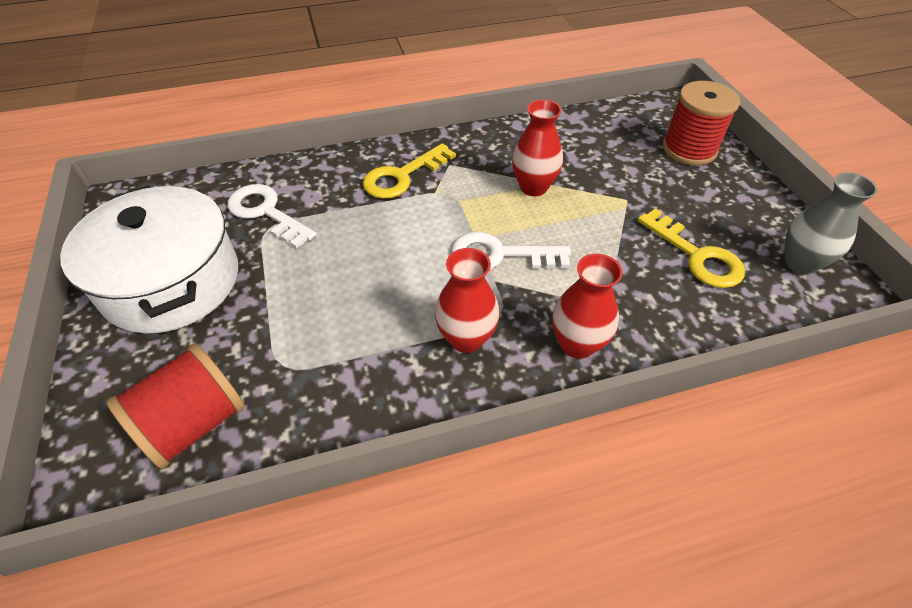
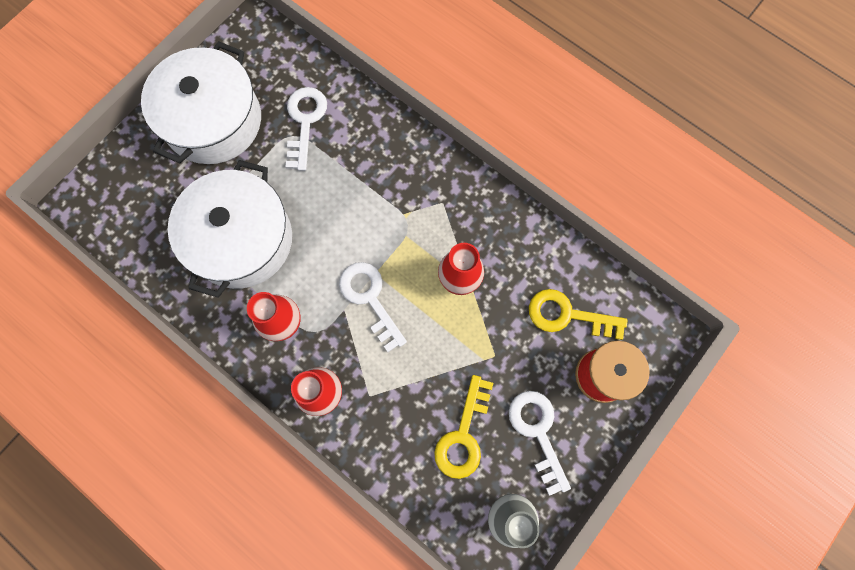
camera: 55 degrees right, 25 degrees up
(194, 423) = (137, 221): red spool -> none
(332, 327) = (242, 239): none -> white pot
(402, 176) = (404, 180): yellow key -> yellow key (567, 315)
(721, 207) = (537, 432): none -> white key

